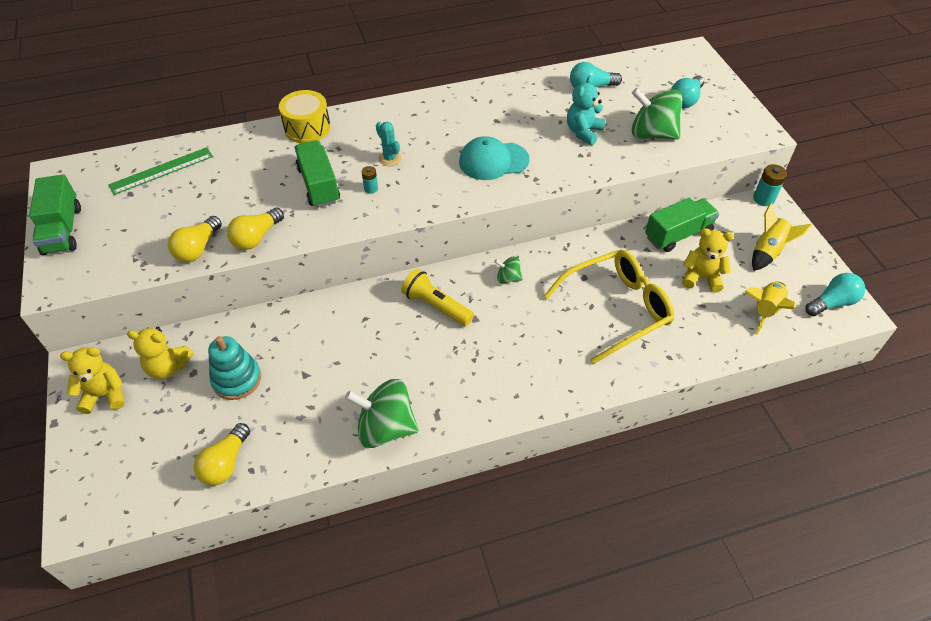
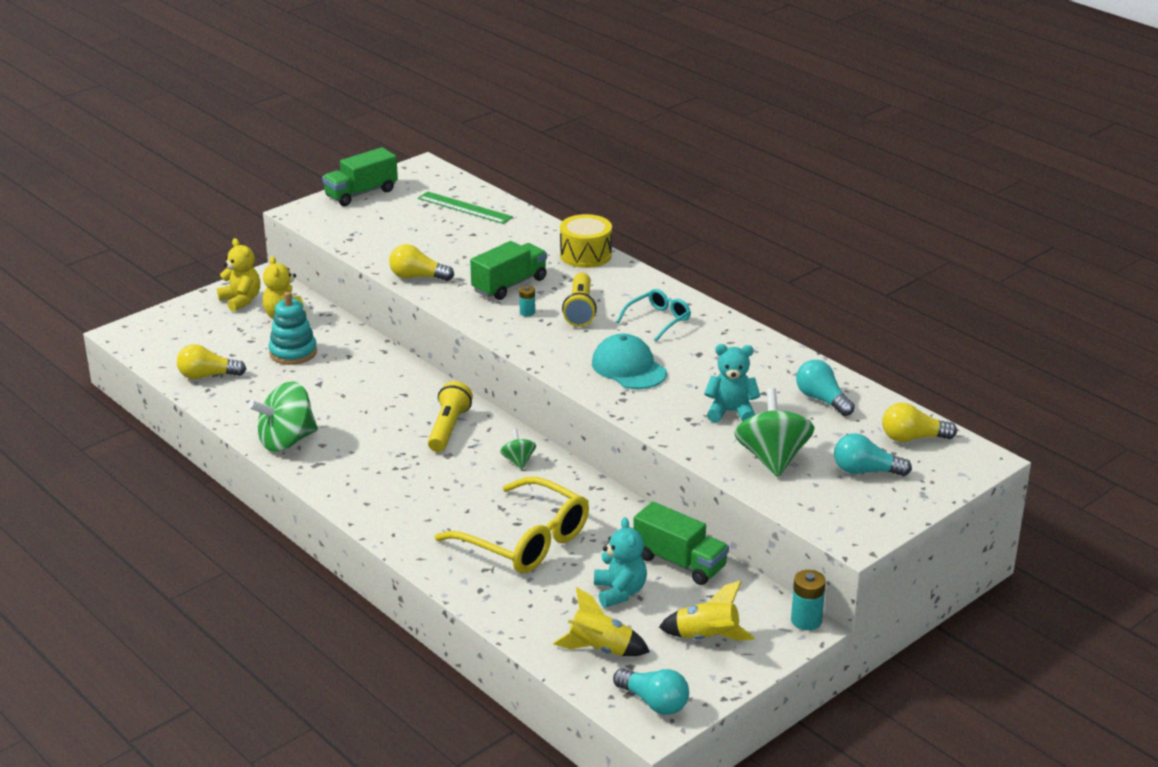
camera: 65 degrees right, 20 degrees down
(198, 248) = (384, 255): yellow light bulb -> yellow light bulb (912, 438)
(385, 428) = (286, 441): green spinning top -> green spinning top turned 105 degrees counterclockwise
(390, 158) = (580, 310): turquoise cactus -> yellow flashlight
(436, 124) = (658, 320): none -> turquoise glasses
(701, 277) = (619, 592): yellow teddy bear -> turquoise teddy bear

